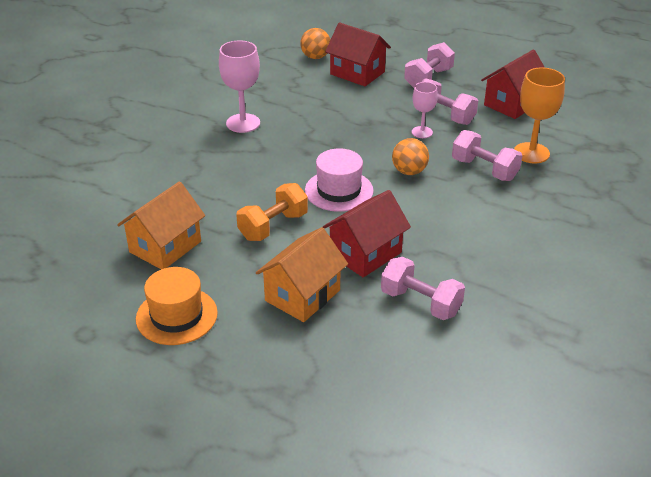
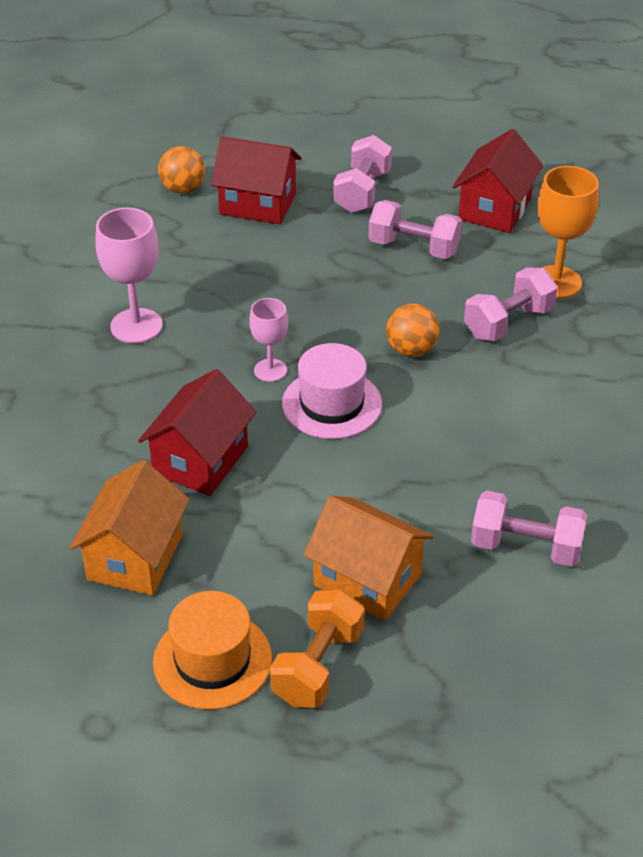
camera: 20 degrees left, 5 degrees up
(273, 226) = (271, 484): orange dumbbell -> orange dumbbell (318, 666)
(302, 295) = (367, 579): orange house -> orange house turned 75 degrees counterclockwise
(365, 253) = (418, 493): red house -> red house (200, 460)
(422, 132) = (397, 282): pink goblet -> pink goblet (270, 370)
(484, 169) = (508, 323): pink dumbbell -> pink dumbbell turned 60 degrees counterclockwise

